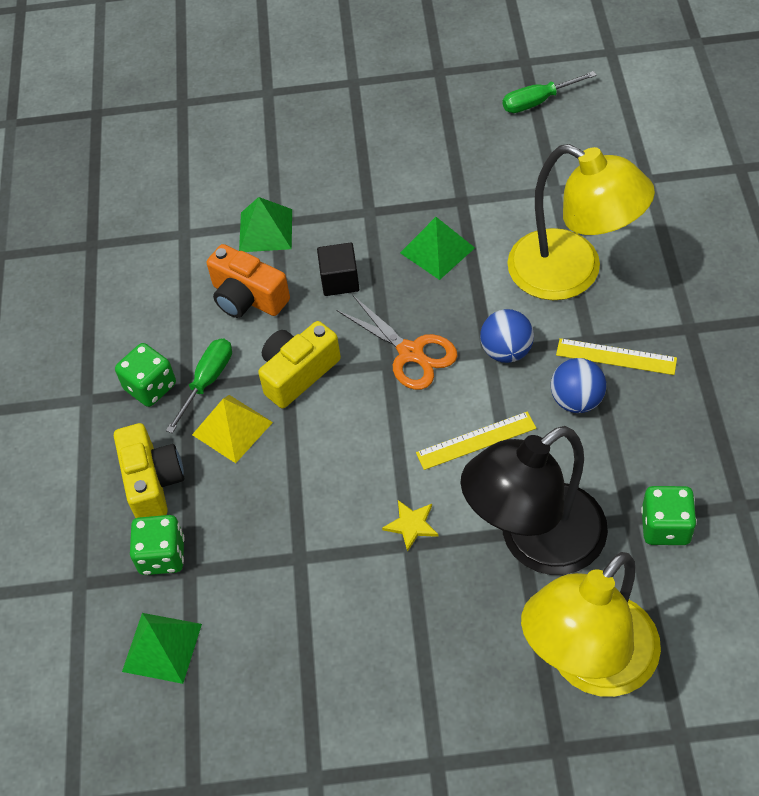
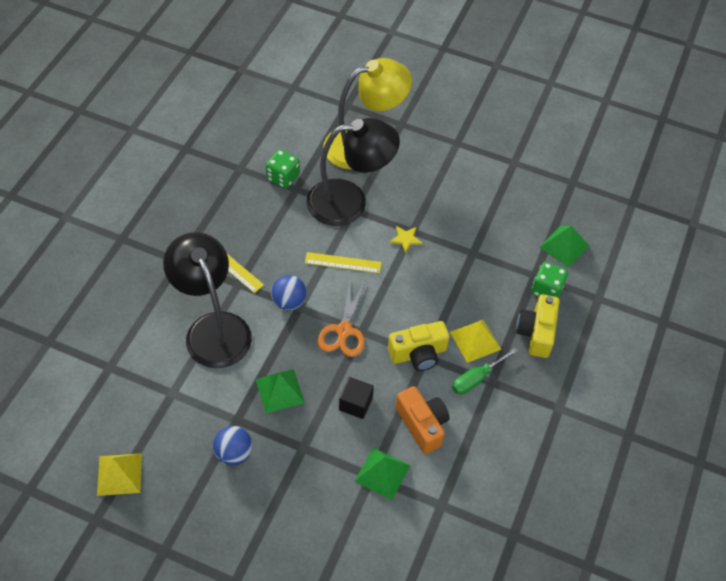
camera: 160 degrees left, 0 degrees up
(150, 387) = (514, 394): green dice -> none
(410, 353) = (344, 330): orange scissors -> orange scissors turned 150 degrees counterclockwise
(538, 101) = (119, 474): green screwdriver -> yellow pyramid
(572, 274) = (213, 328): yellow lamp -> black lamp
(576, 400) = (274, 255): blue ball -> blue ball (234, 453)

